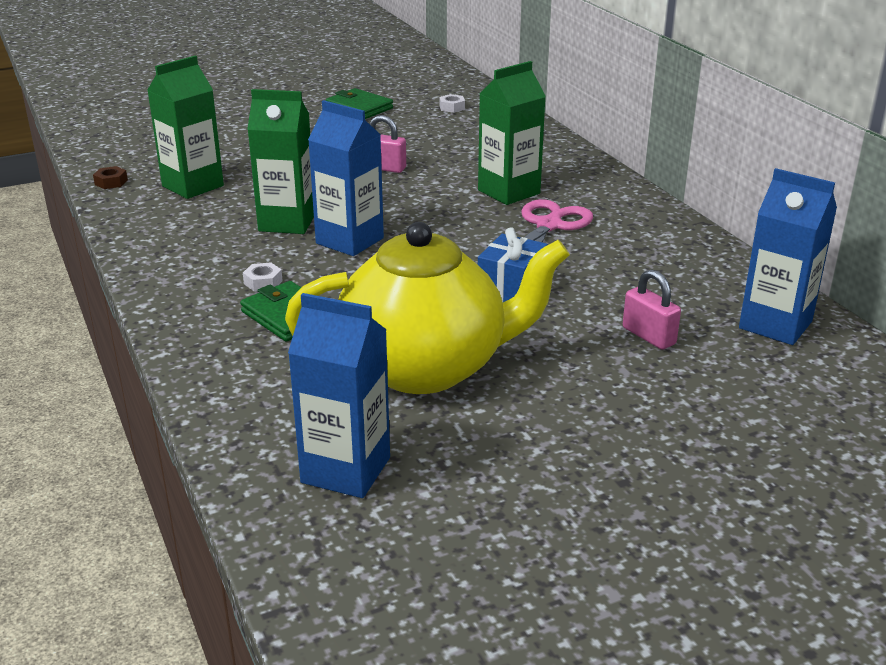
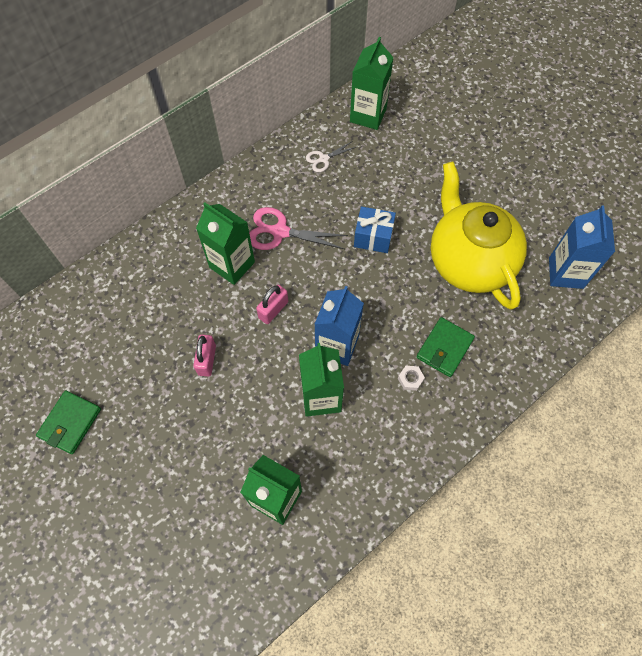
camera: 105 degrees left, 35 degrees up
(111, 182) = (286, 575): brown nut -> none
(452, 107) = (60, 343): white nut -> none
(648, 336) = (399, 167): pink padlock -> pink padlock (273, 310)
(678, 272) = (323, 159): none -> white scissors
(775, 325) = (368, 115): blue carton -> green carton

